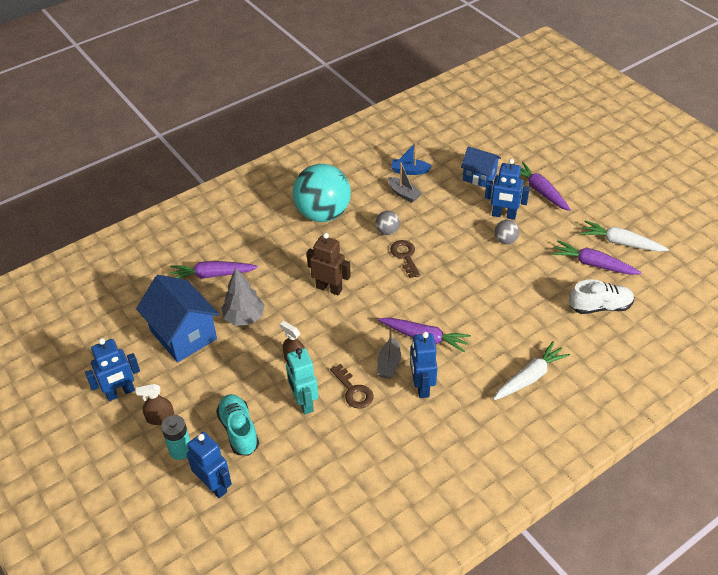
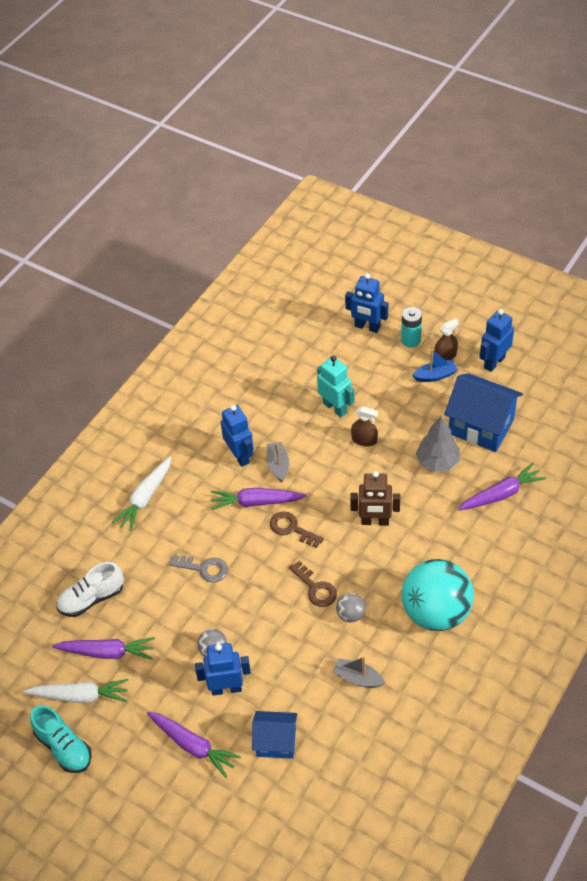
camera: 160 degrees right, 5 degrees up
(239, 430) = (375, 369): turquoise shoe -> turquoise shoe (64, 747)
(353, 391) = (298, 431): brown key -> brown key (291, 528)
(409, 171) = (368, 719): blue boat -> blue boat (435, 375)
(492, 299) = (204, 569): none -> grey key

